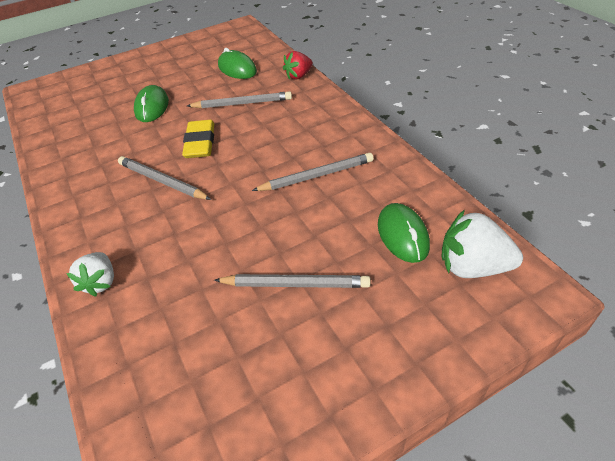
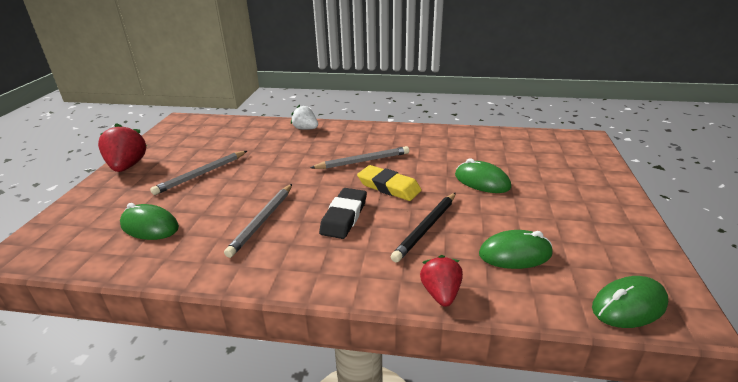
camera: 125 degrees right, 15 degrees down
(242, 103) = (426, 228): grey pencil -> black pencil
(248, 35) = (628, 306): none -> green mouse
(266, 141) = (344, 217): none -> black eraser
(356, 392) = (127, 166): none -> red strawberry
(472, 266) = (80, 238): white strawberry -> none

